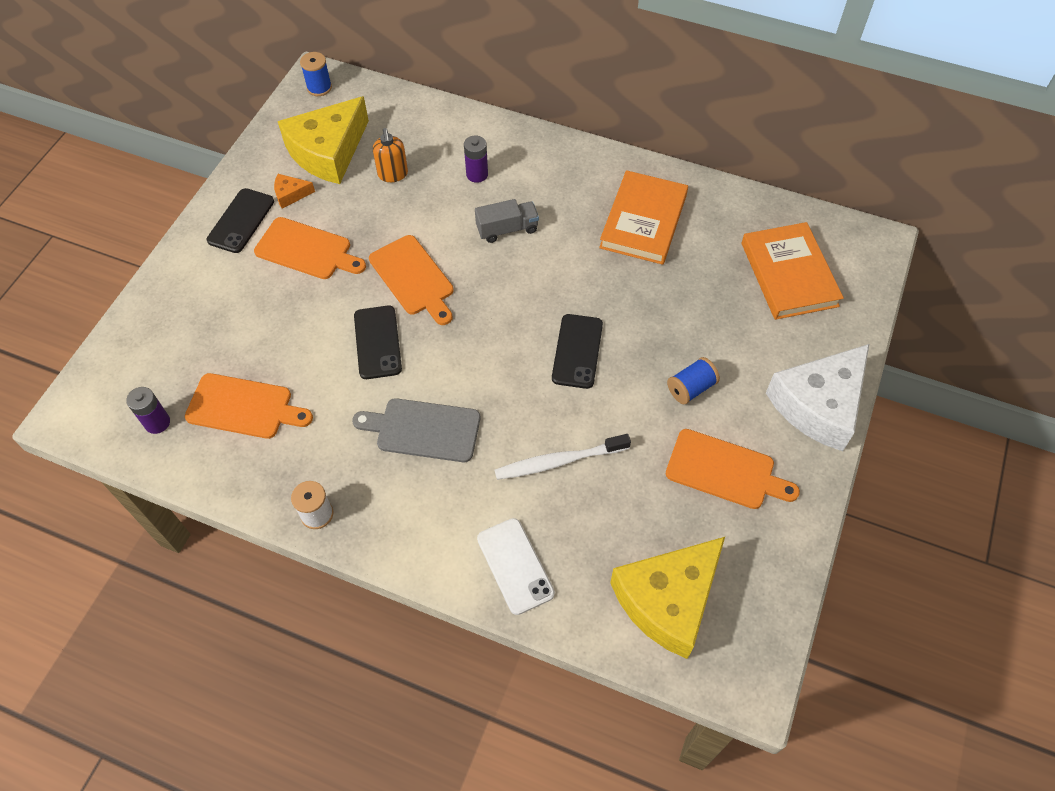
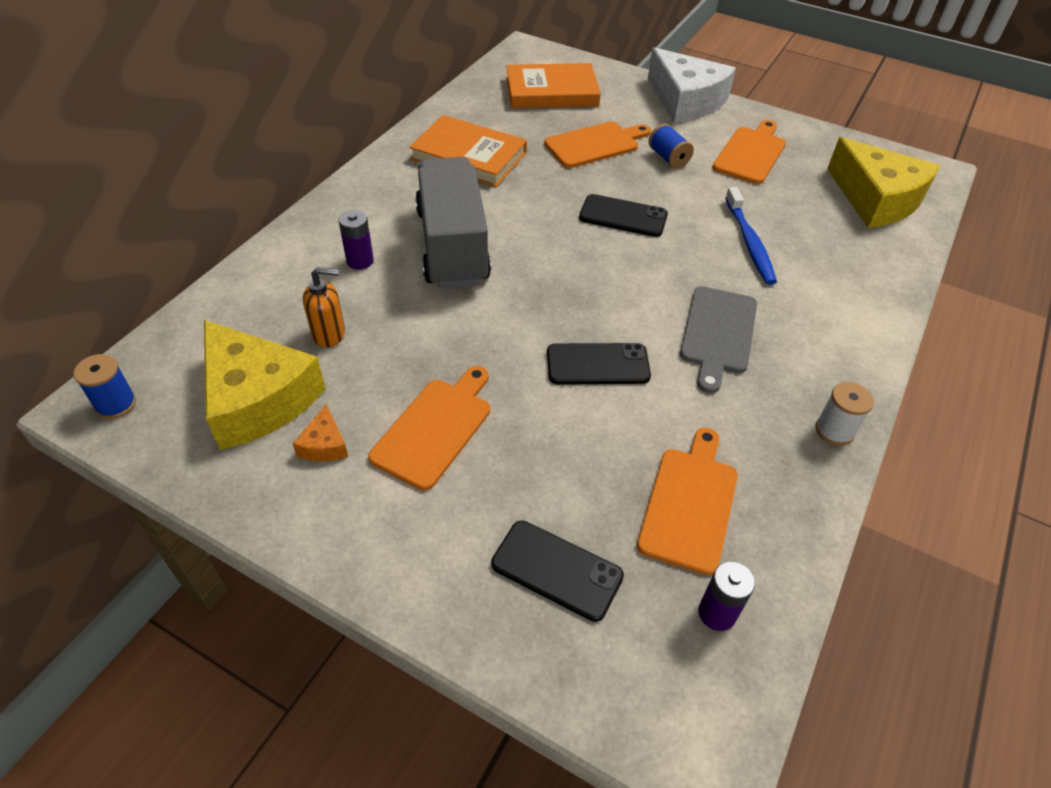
camera: 85 degrees left, 10 degrees down
(241, 221) = (356, 507): black phone -> black phone (557, 570)
(413, 278) = (506, 327): orange cutting board -> orange cutting board (595, 144)
(507, 229) = (452, 246): grey truck -> grey truck, size x2.12
(515, 566) = (864, 282): white phone -> none
(559, 461) = (749, 242): white toothbrush -> blue toothbrush

